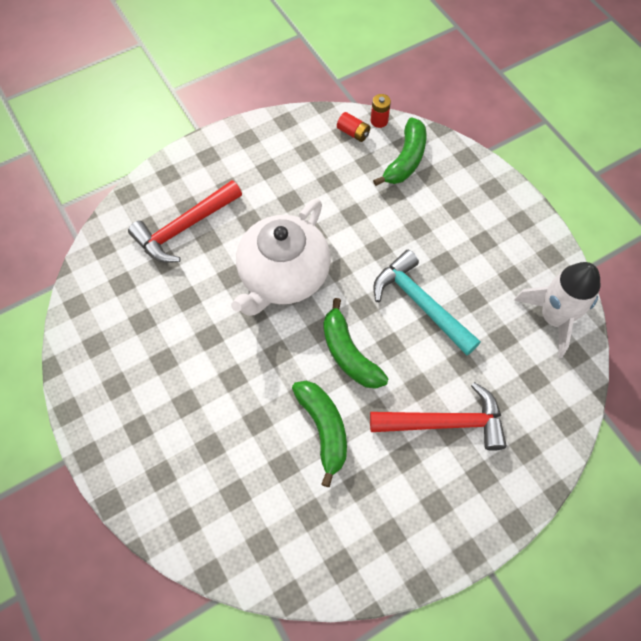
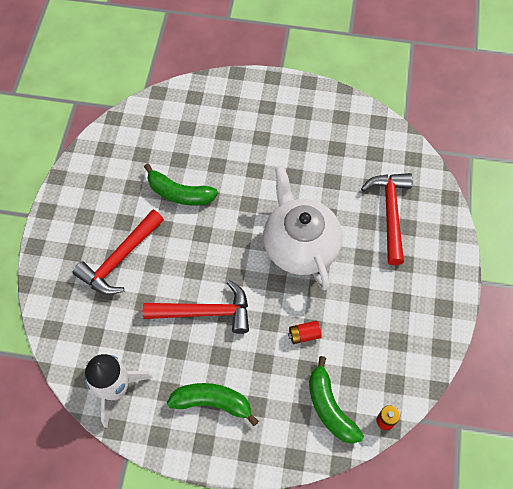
camera: 130 degrees right, 0 degrees up
(349, 353) = (211, 242): green banana -> green banana (213, 402)
(353, 133) = (388, 389): red battery -> red battery (304, 335)
(420, 303) = (205, 312): turquoise hammer -> red hammer

